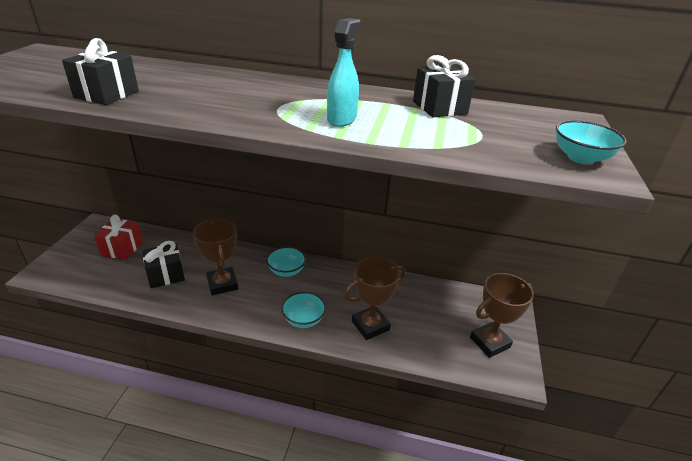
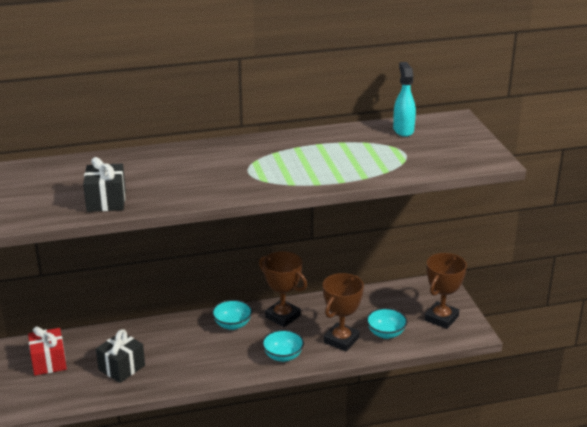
camera: 25 degrees left, 5 degrees down
(222, 284) = (184, 355): brown trophy -> brown trophy (283, 316)
(342, 119) = (304, 169): turquoise spray bottle -> turquoise spray bottle (403, 130)
(439, 108) = (358, 137): black gift -> none
(580, 158) = (474, 153): turquoise bowl -> turquoise bowl (386, 333)

